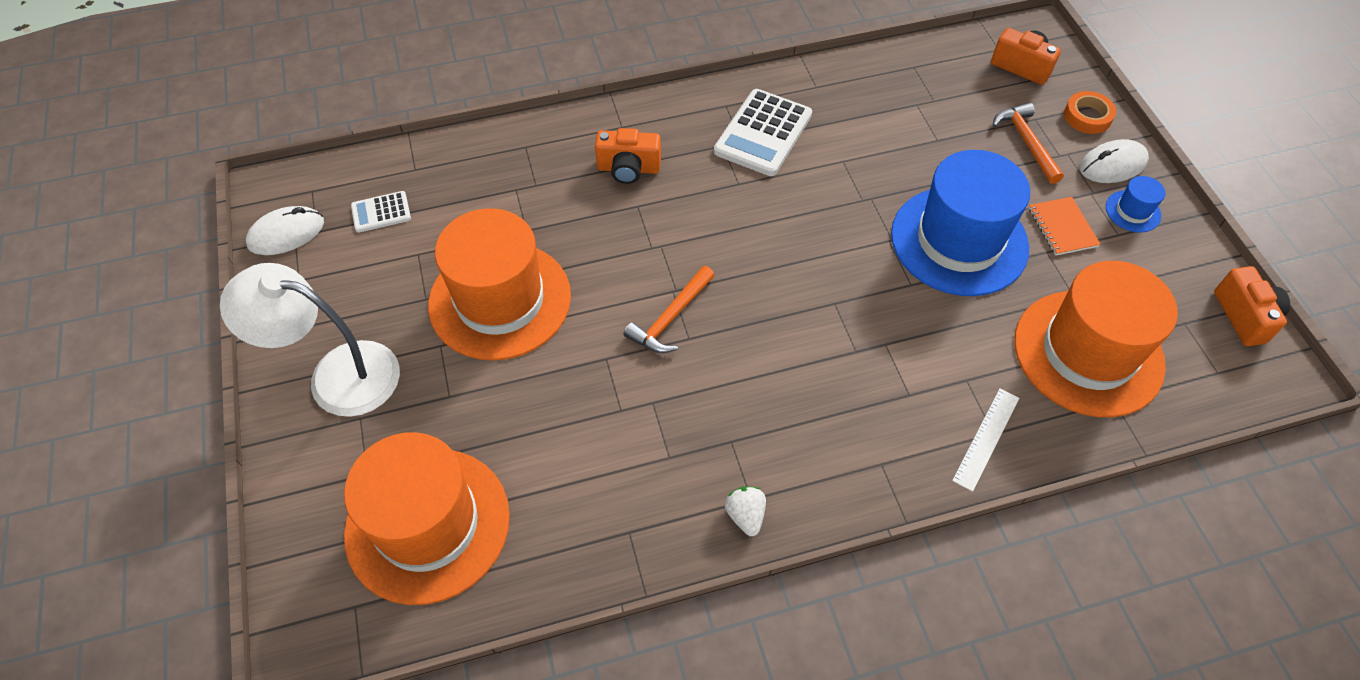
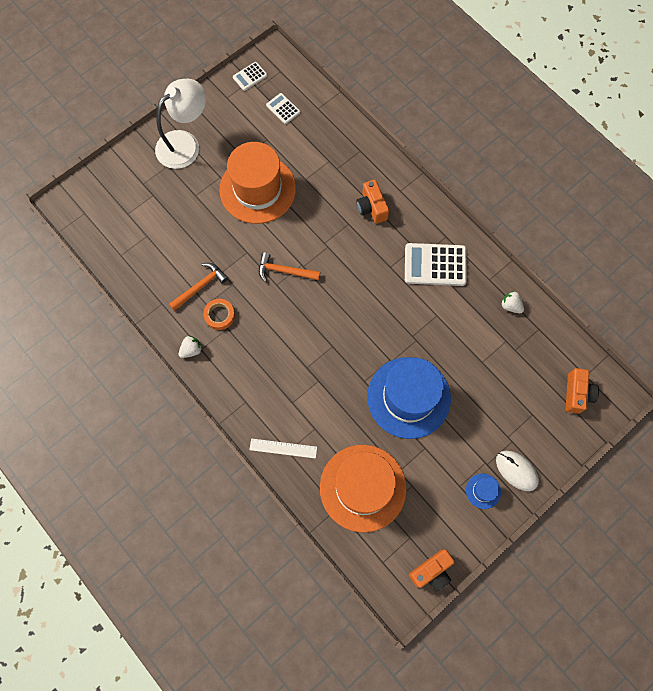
camera: 65 degrees right, 15 degrees up
(286, 234) = (250, 76): white mouse -> white calculator
(337, 374) = (185, 143): white lamp -> white lamp turned 60 degrees clockwise
(427, 524) = (131, 220): orange hat -> none
(866, 81) = (510, 306): none -> white strawberry
(1026, 142) = (508, 414): orange hammer -> orange hammer (200, 286)
(1062, 227) = (448, 452): orange notebook -> none
(1087, 116) = (552, 446): orange tape -> orange tape (219, 315)

